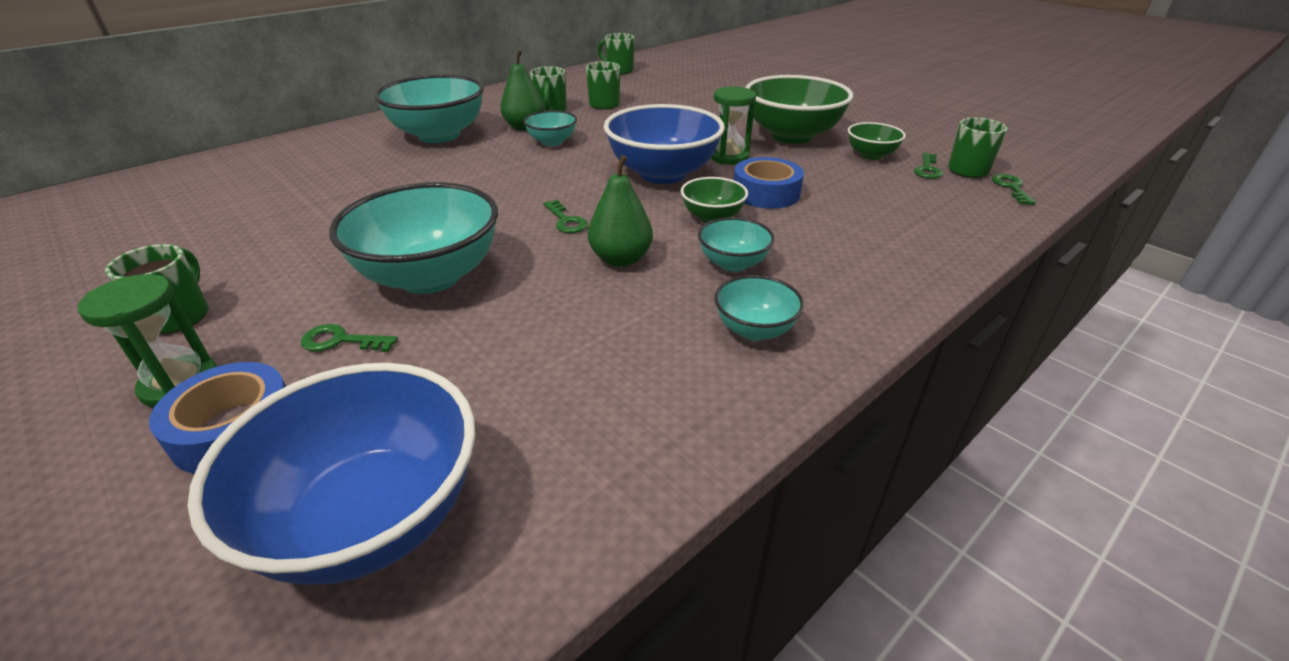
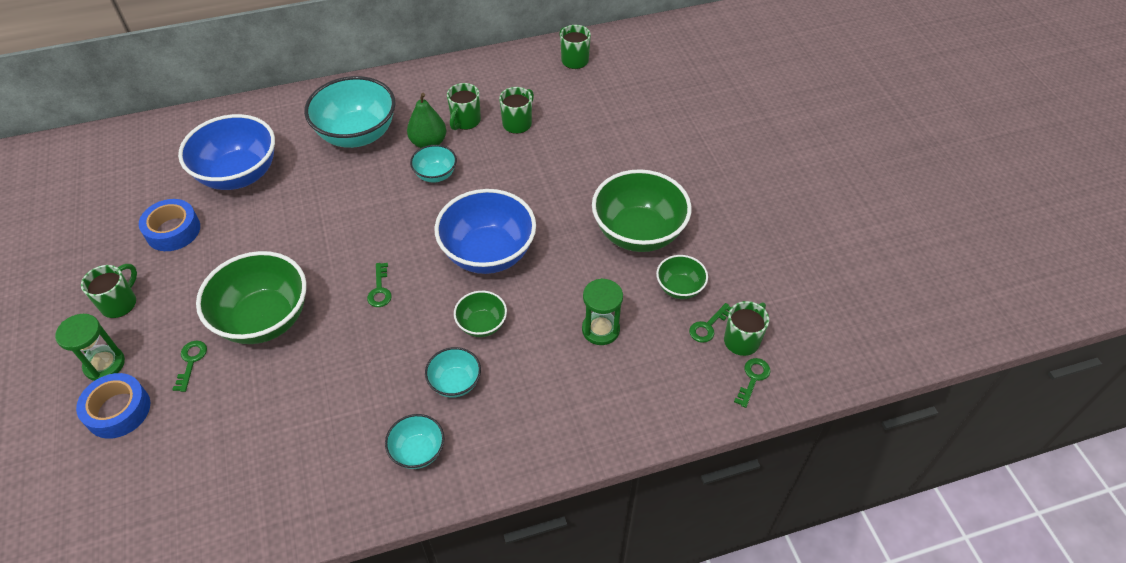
camera: 25 degrees right, 15 degrees up
(341, 341) = (191, 361): green key -> green key turned 60 degrees clockwise
(371, 518) = (153, 497): blue bowl -> blue bowl (239, 175)
(430, 276) = (264, 319): turquoise bowl -> green bowl
(621, 259) = (387, 348): green pear -> none
(729, 157) = (558, 248): green hourglass -> green hourglass (600, 329)
(766, 193) = (546, 309): blue tape -> blue tape (173, 231)

